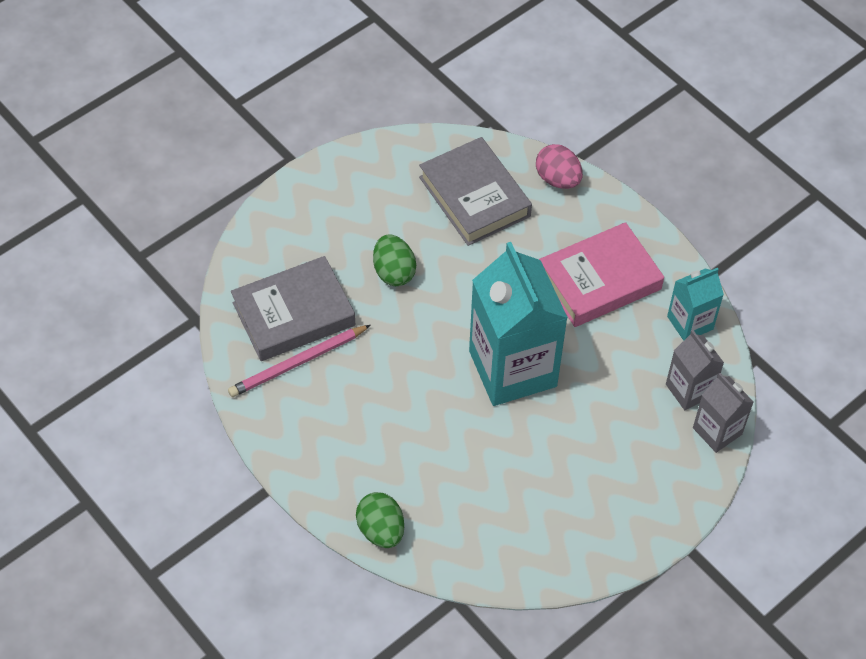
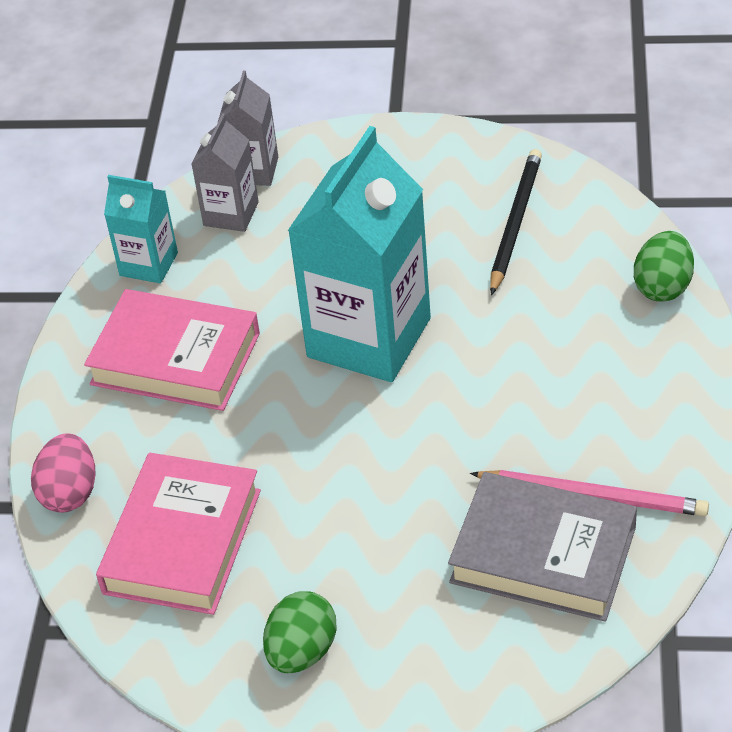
camera: 130 degrees left, 10 degrees down
(394, 272) = (376, 520): green egg -> green egg (302, 651)
(474, 197) = (183, 541): grey book -> pink book
(515, 512) = (515, 223): none -> black pencil

